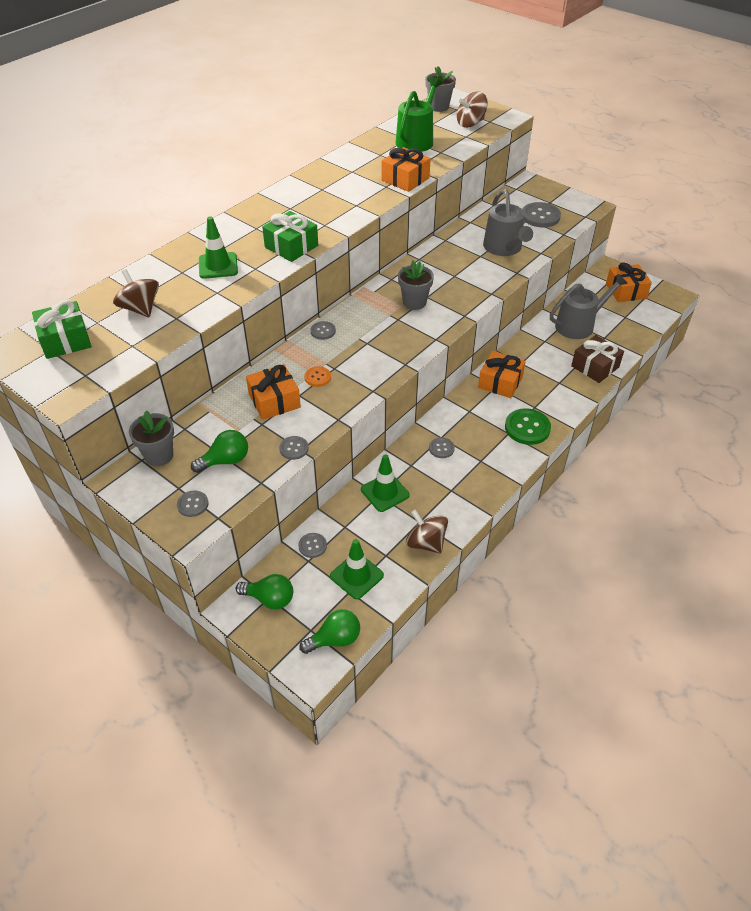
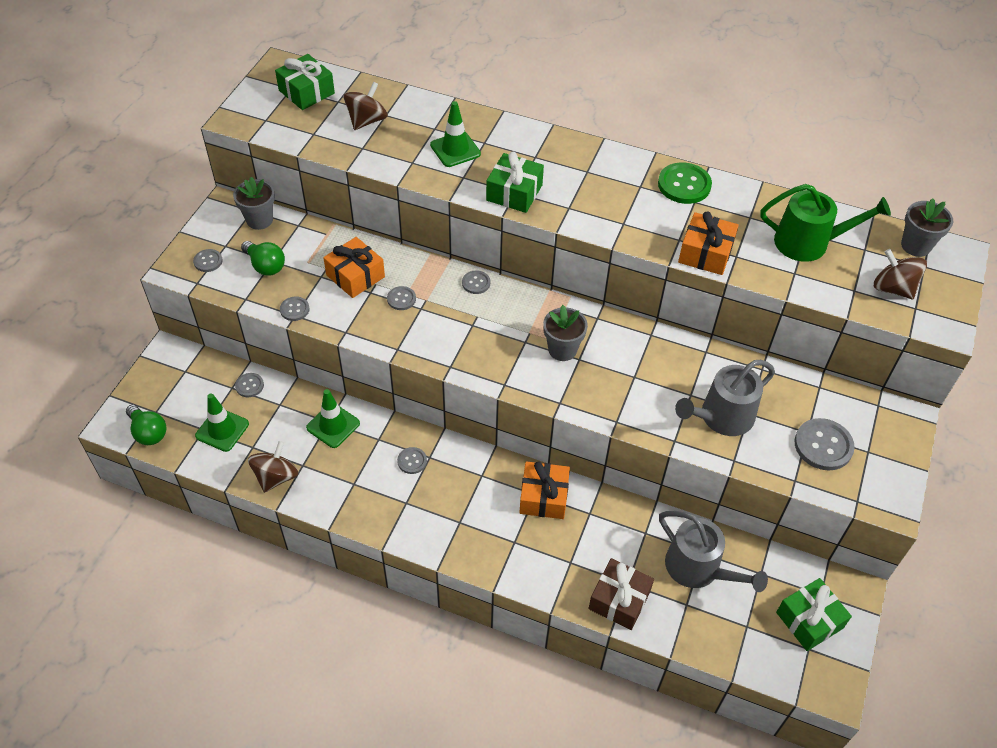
camera: 70 degrees right, 5 degrees up
(269, 599) = (183, 372): green light bulb -> none
(317, 377) = (401, 299): orange button -> grey button
(527, 428) = (475, 540): green button -> green button (684, 185)
(626, 291) = (809, 620): orange gift -> green gift

